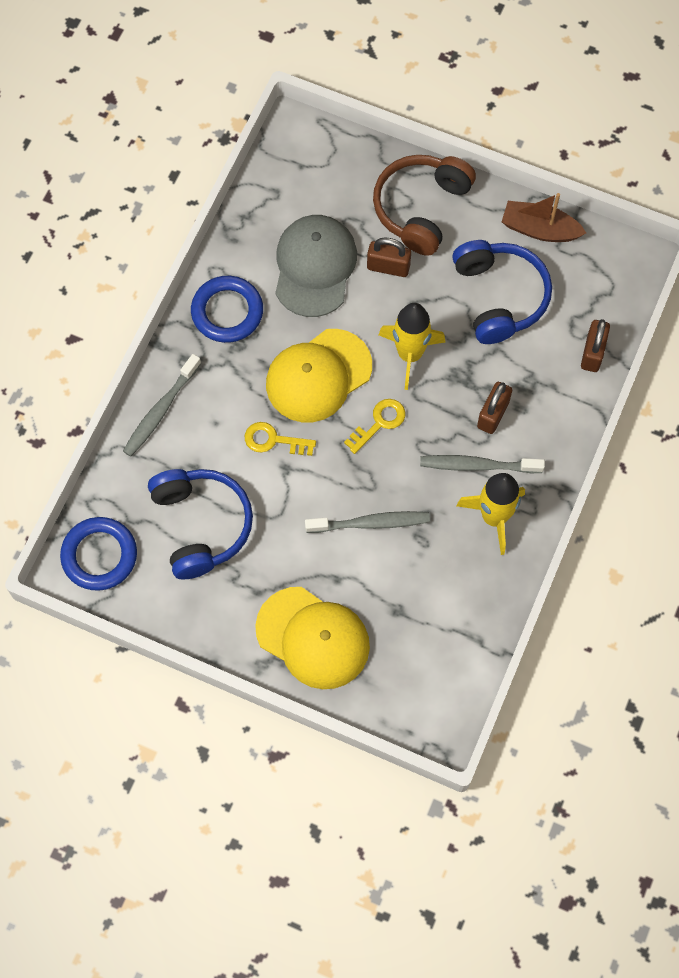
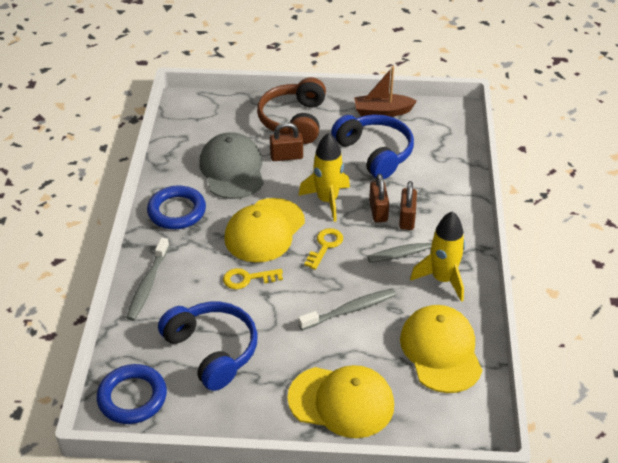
camera: 20 degrees left, 25 degrees down
(447, 612) = (441, 351): none -> yellow cap
(592, 353) = (457, 166): brown padlock -> brown padlock (378, 211)

